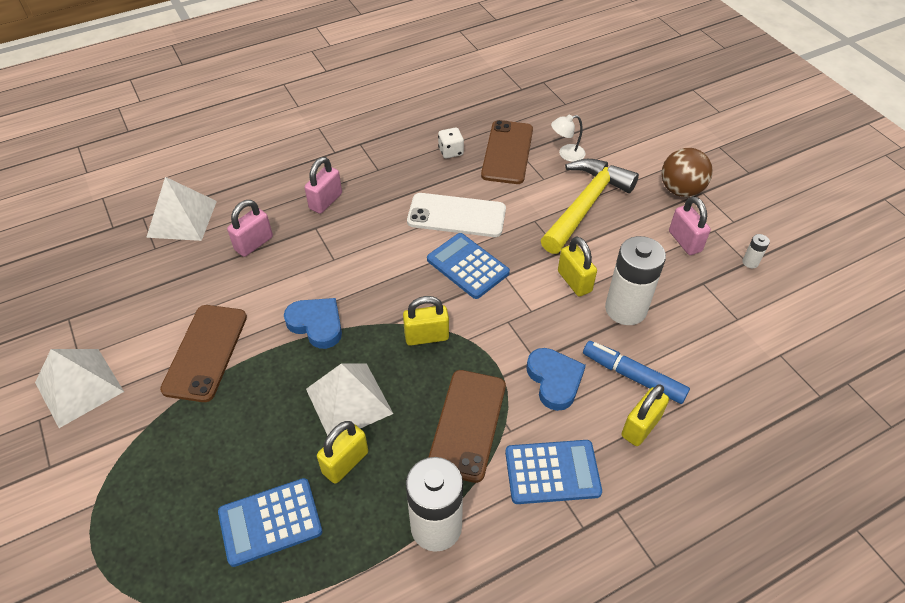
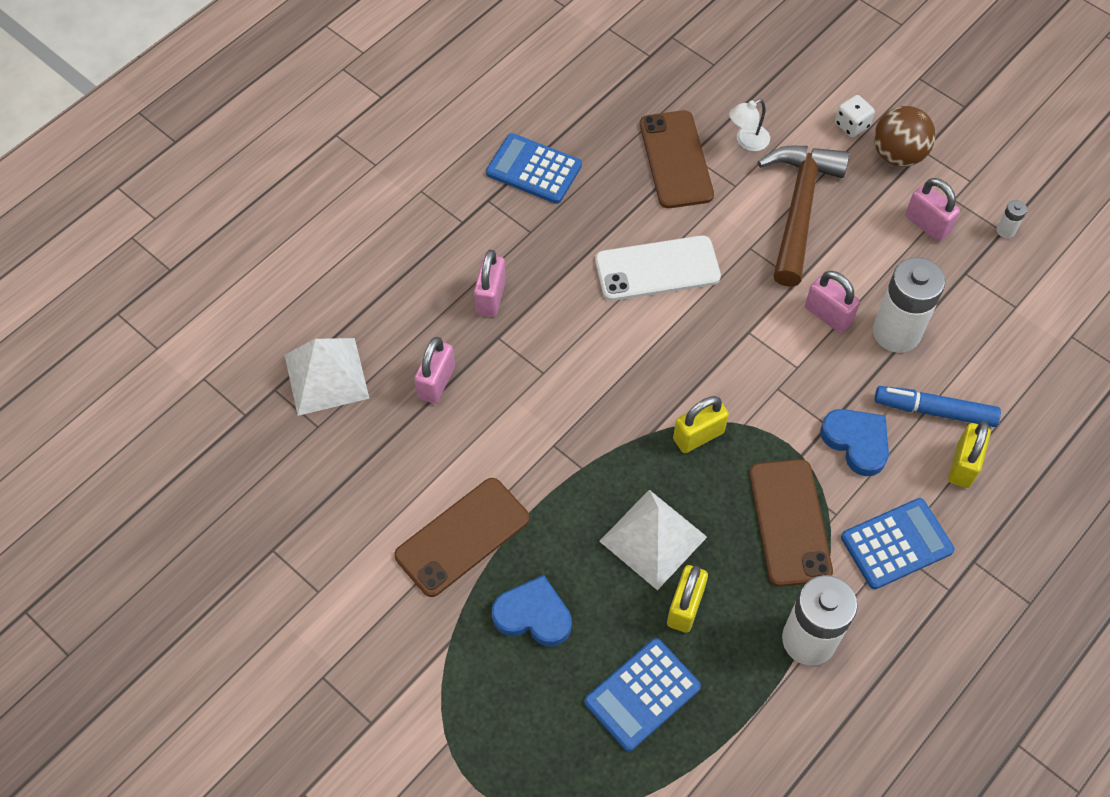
camera: 20 degrees left, 10 degrees up
(79, 387) = (343, 625): white pyramid -> none
(205, 352) = (462, 537): brown phone -> brown phone turned 60 degrees clockwise
(316, 324) = (569, 461): blue heart -> blue heart (533, 615)
(451, 151) = (606, 178): white dice -> white dice (852, 125)
(467, 266) = (702, 333): blue calculator -> blue calculator (534, 169)
(574, 281) = (828, 315): yellow padlock -> pink padlock
(585, 205) = (799, 209): yellow hammer -> brown hammer

